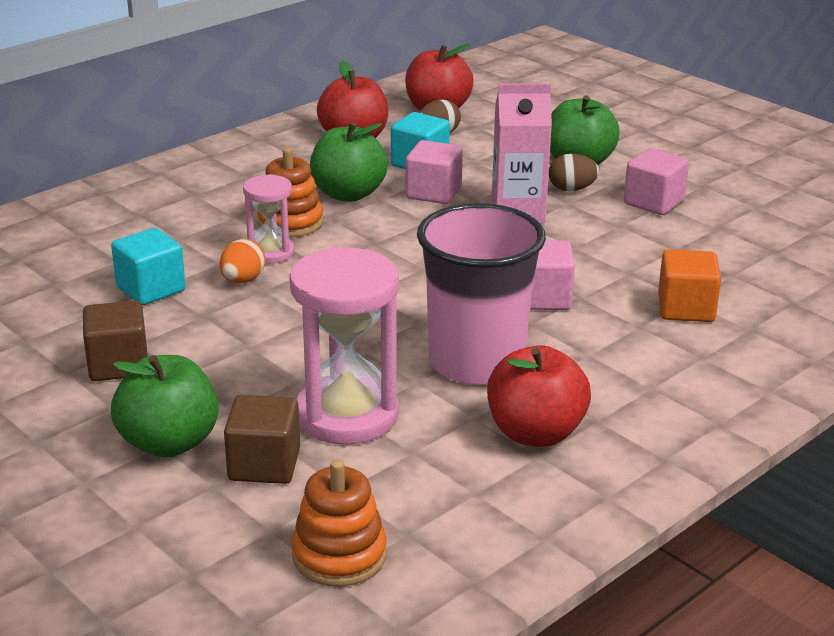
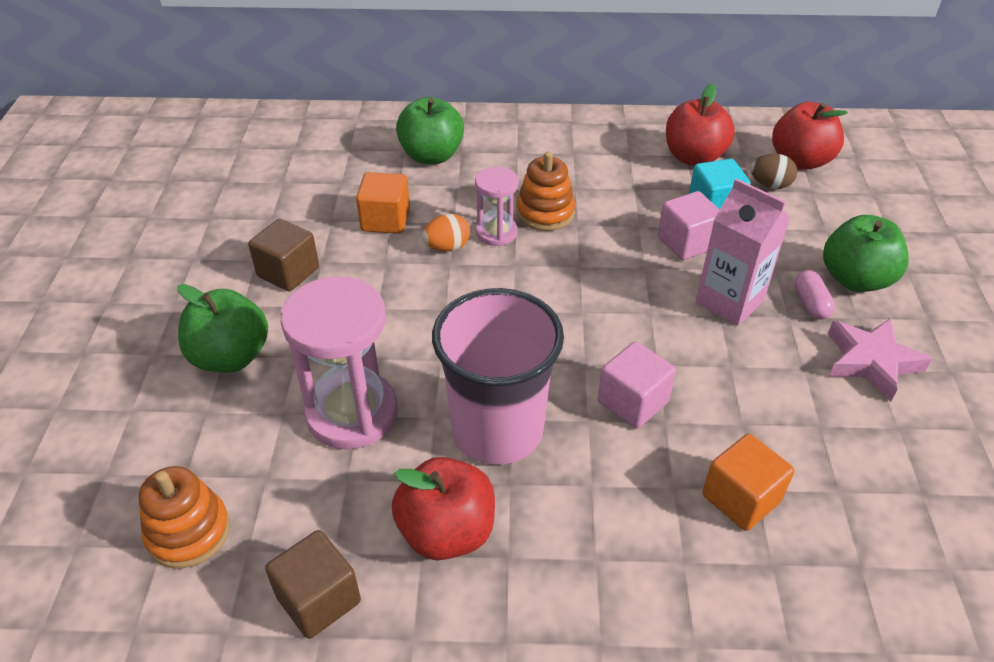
camera: 45 degrees right, 15 degrees up
(151, 289) = (385, 220): turquoise cube -> orange cube
(264, 465) = (252, 417): brown cube -> brown cube (318, 599)
(348, 194) = (620, 208): green apple -> green apple (431, 156)
(571, 189) = (810, 304): brown egg -> pink capsule
(653, 202) = (871, 362): pink cube -> pink star

